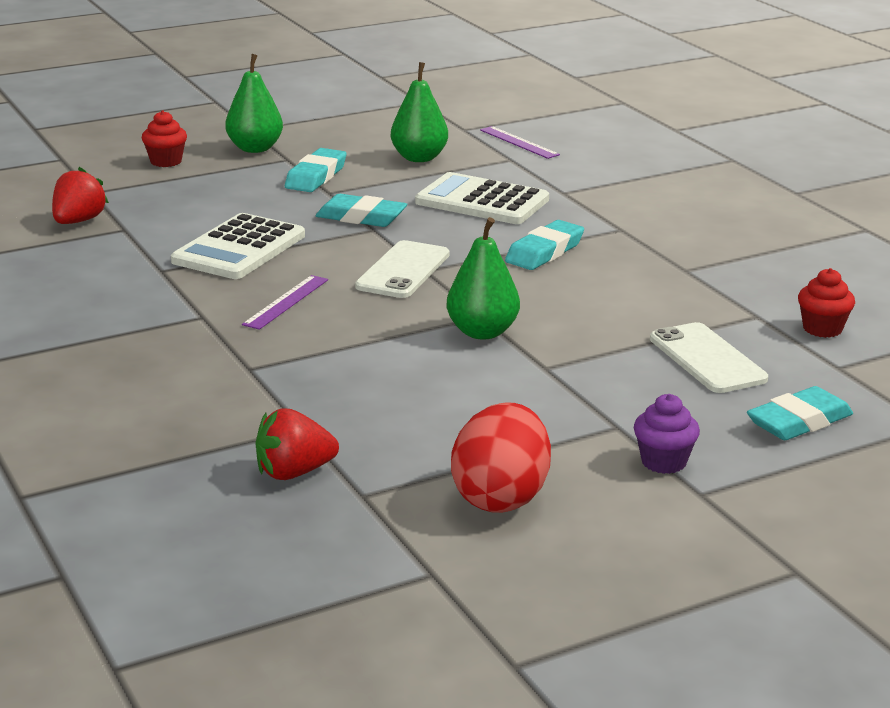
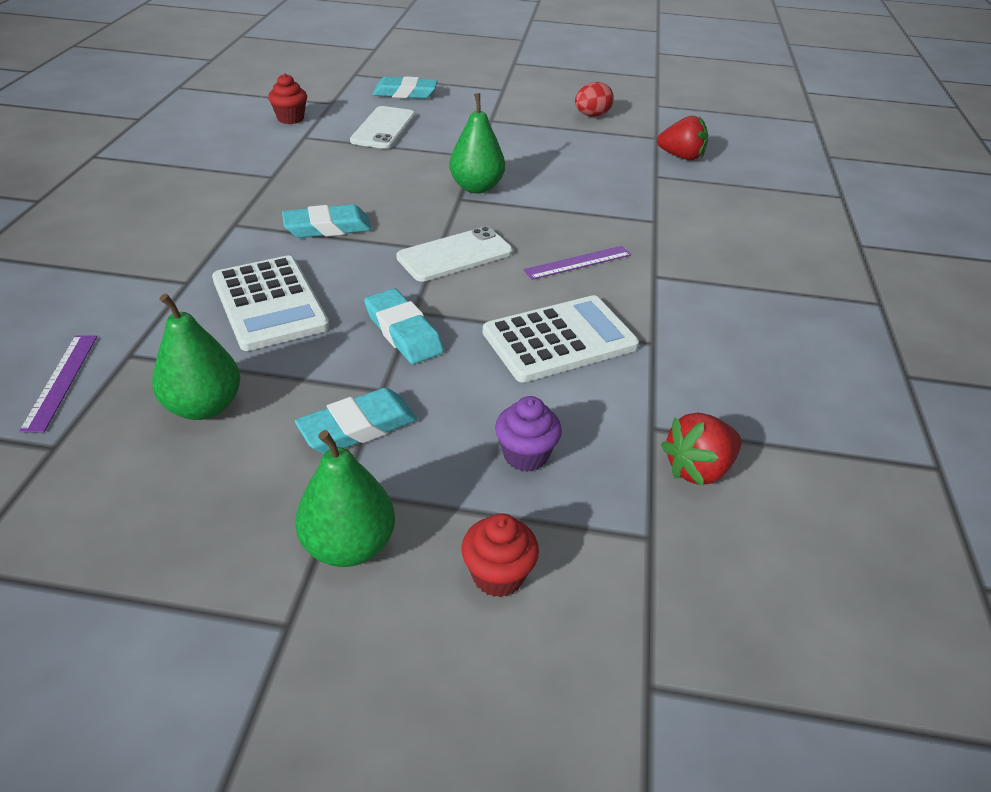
camera: 145 degrees left, 15 degrees up
(501, 497) = (592, 115): red egg -> red egg, size x0.63
(663, 462) = (497, 102): purple cupcake -> purple cupcake (525, 455)

